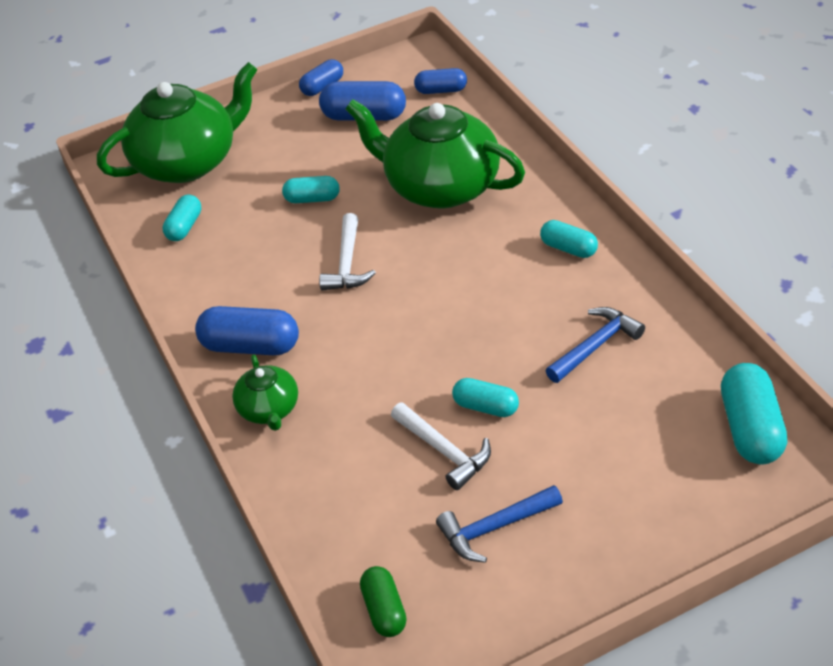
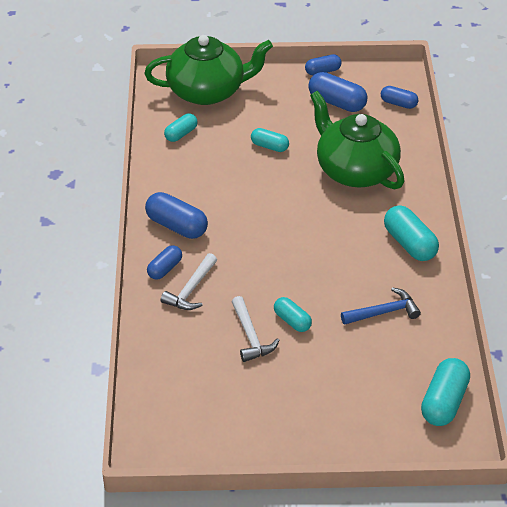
camera: 20 degrees right, 0 degrees up
(269, 409) = (165, 269): green teapot -> blue capsule
(347, 263) = (265, 197): white hammer -> white hammer (191, 289)
(384, 610) = (161, 410): green capsule -> none
(495, 527) = (251, 392): blue hammer -> none
(568, 248) = (409, 244): turquoise capsule -> turquoise capsule, size x1.62

